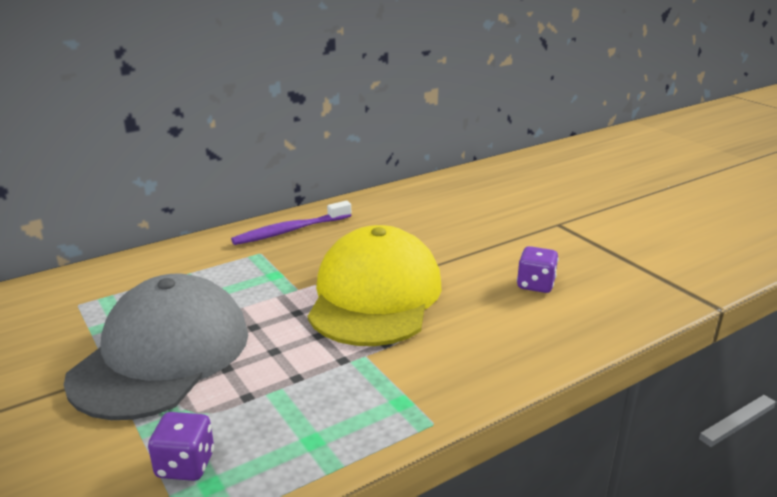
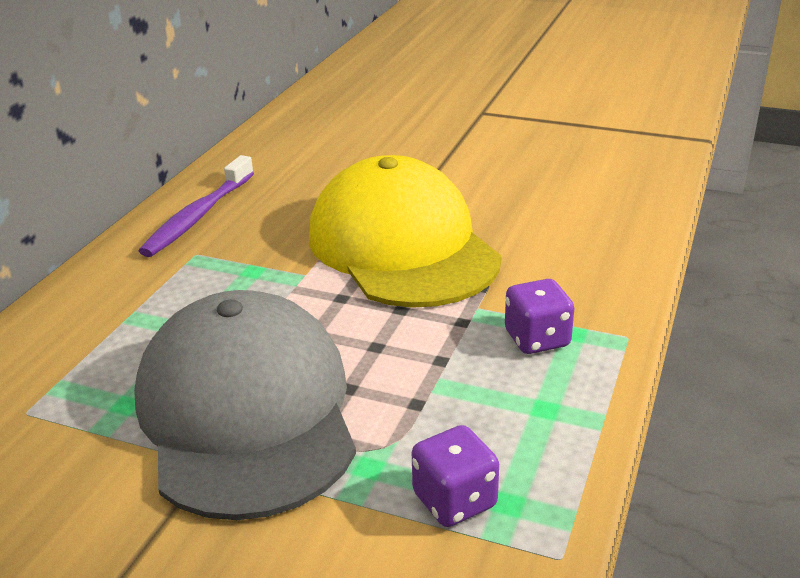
camera: 35 degrees left, 5 degrees up
(535, 285) = (541, 176): purple dice -> purple dice (537, 339)

